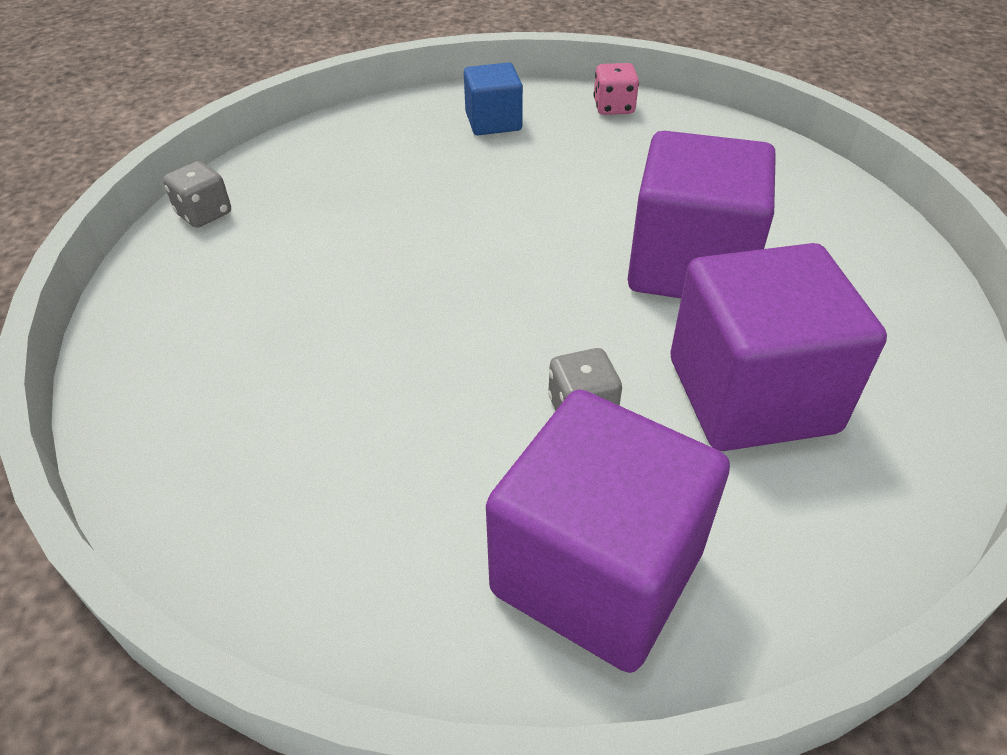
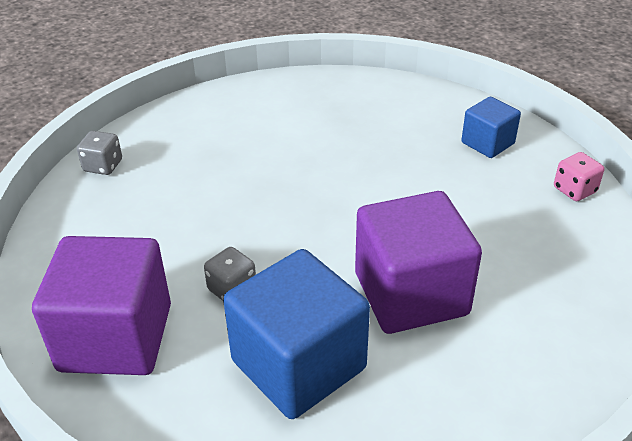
camera: 60 degrees right, 5 degrees down
(204, 214) = (284, 85): grey dice -> grey dice (103, 166)
(751, 395) = (298, 364): purple cube -> blue cube

